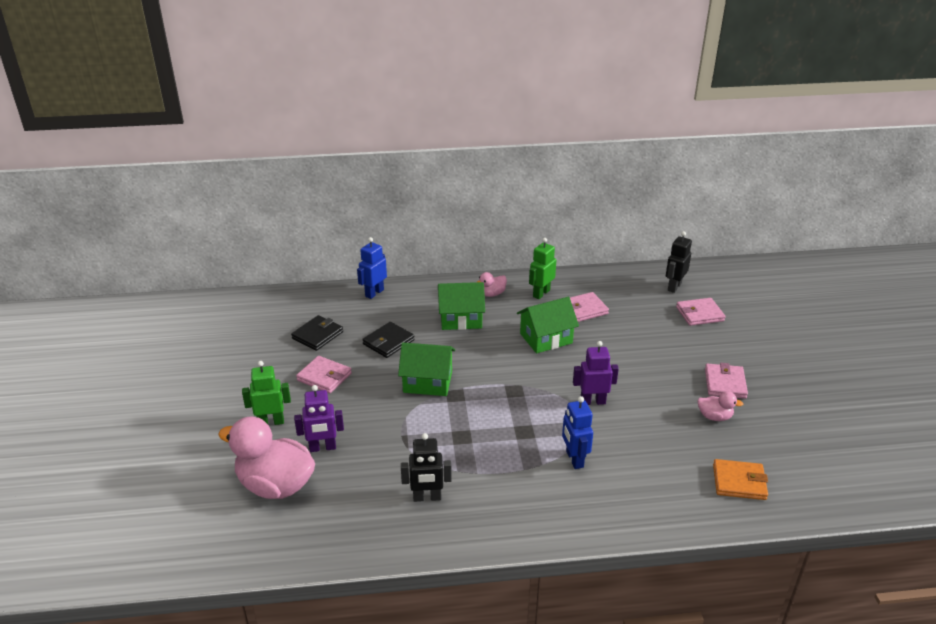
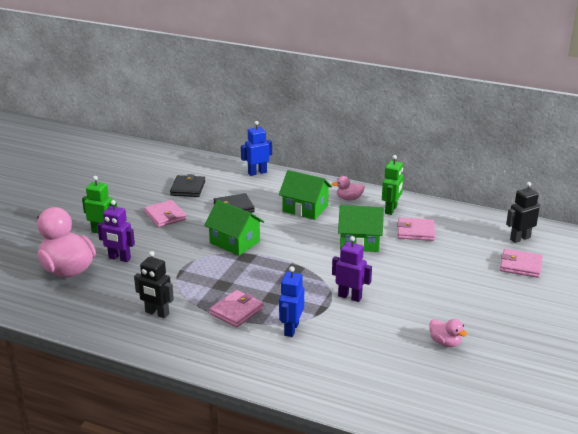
camera: 30 degrees right, 5 degrees down
(317, 335) = (188, 188): black wallet -> black wallet turned 60 degrees counterclockwise
(541, 293) = (391, 210): green robot -> green robot turned 135 degrees clockwise
(725, 383) = (484, 323): pink wallet -> pink wallet (237, 311)
(739, 482) = (412, 394): orange wallet -> none

